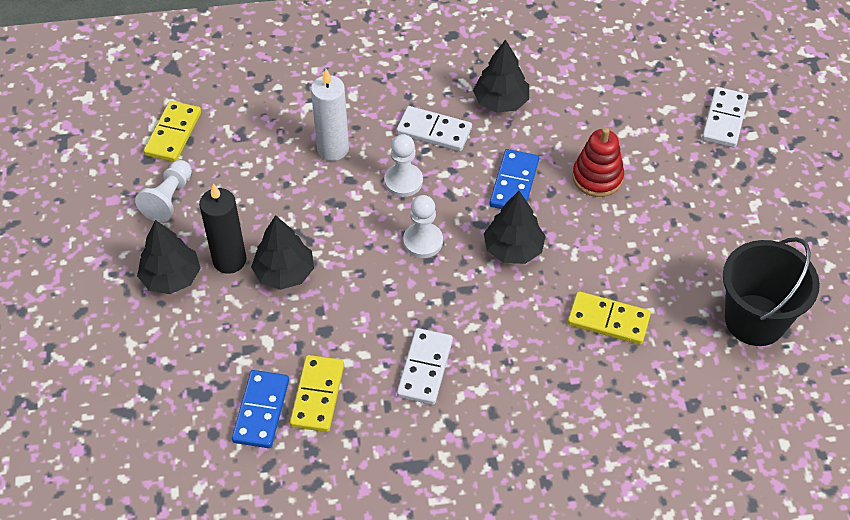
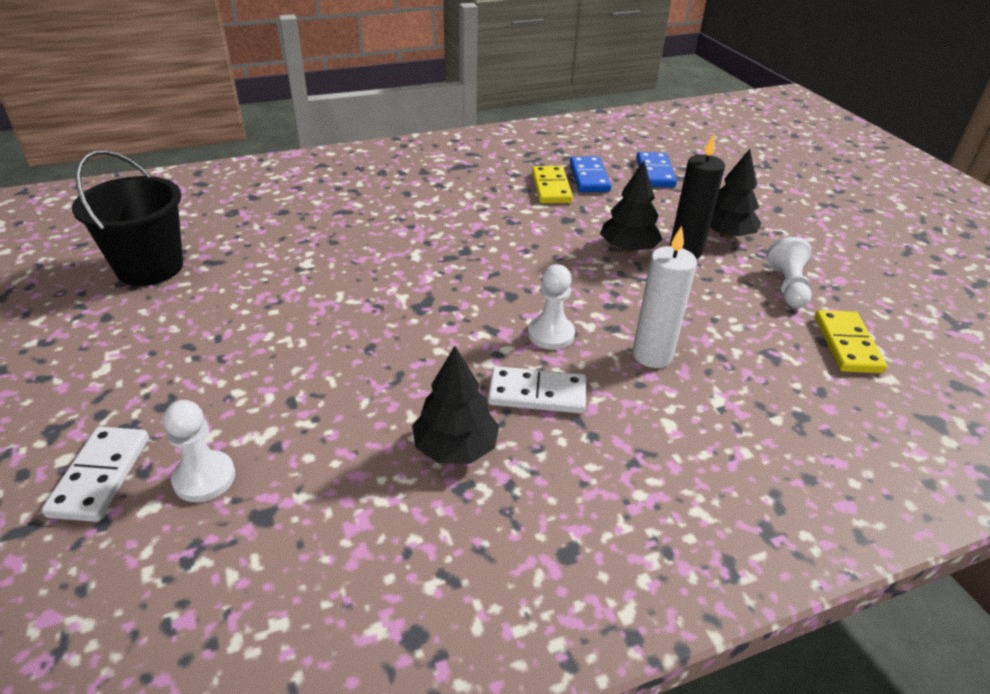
camera: 165 degrees right, 15 degrees down
(423, 241) = (506, 286): white pawn -> white pawn (204, 478)
(424, 368) = (470, 208): white domino -> none
(513, 249) = (407, 291): black tree -> none
(514, 183) = (417, 350): blue domino -> blue domino (655, 172)
(597, 177) = (310, 370): red stacking toy -> none
(608, 320) = (304, 252): yellow domino -> none

